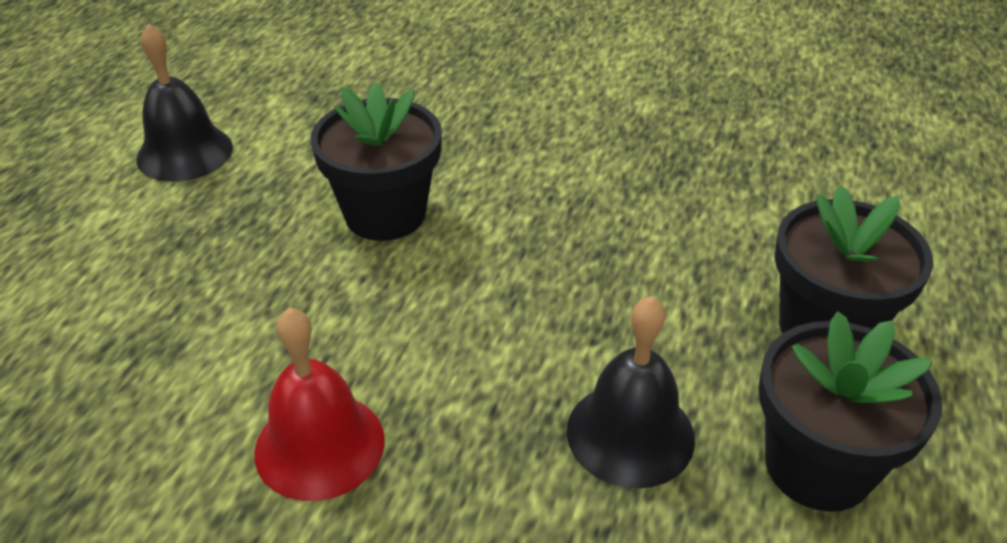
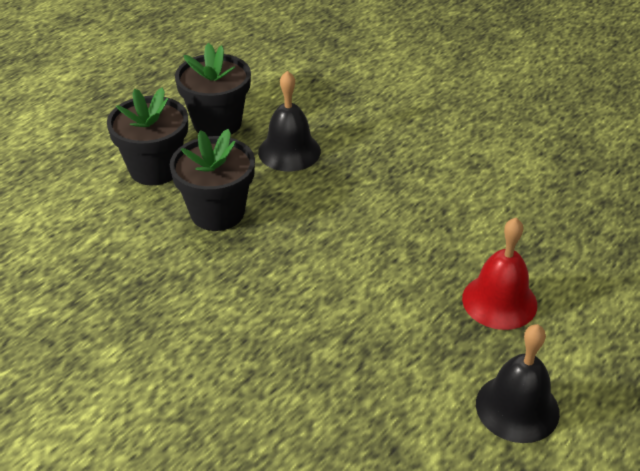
camera: 160 degrees left, 0 degrees up
(319, 445) = (438, 180): red bell -> red bell (499, 301)
(385, 214) = (366, 302): black flower pot -> black flower pot (217, 212)

